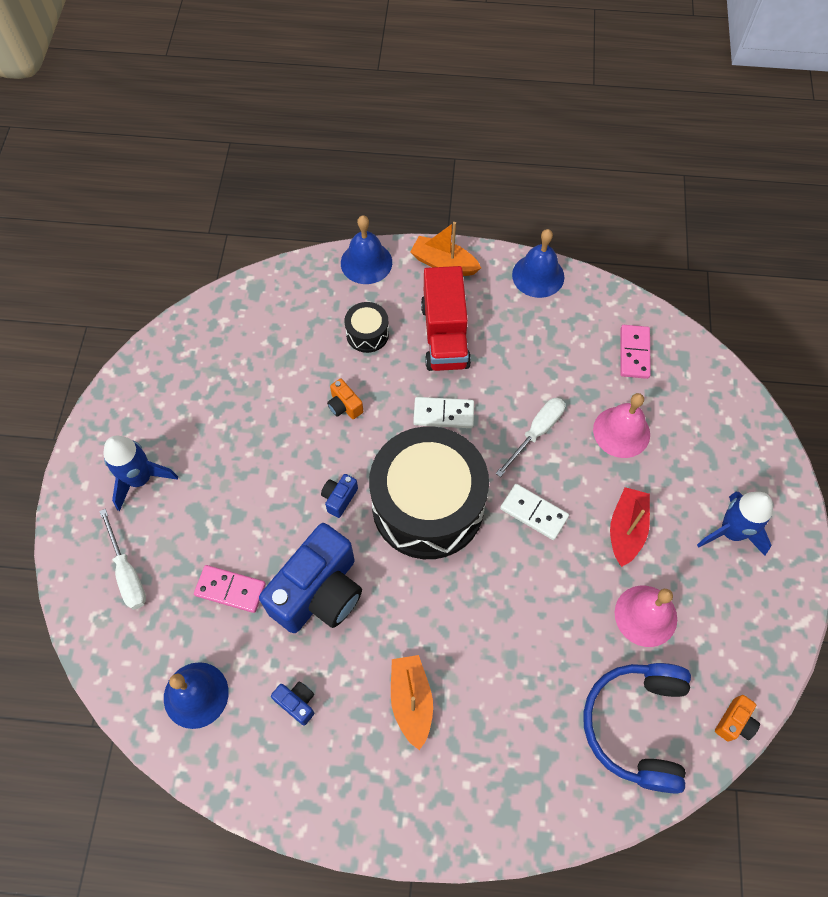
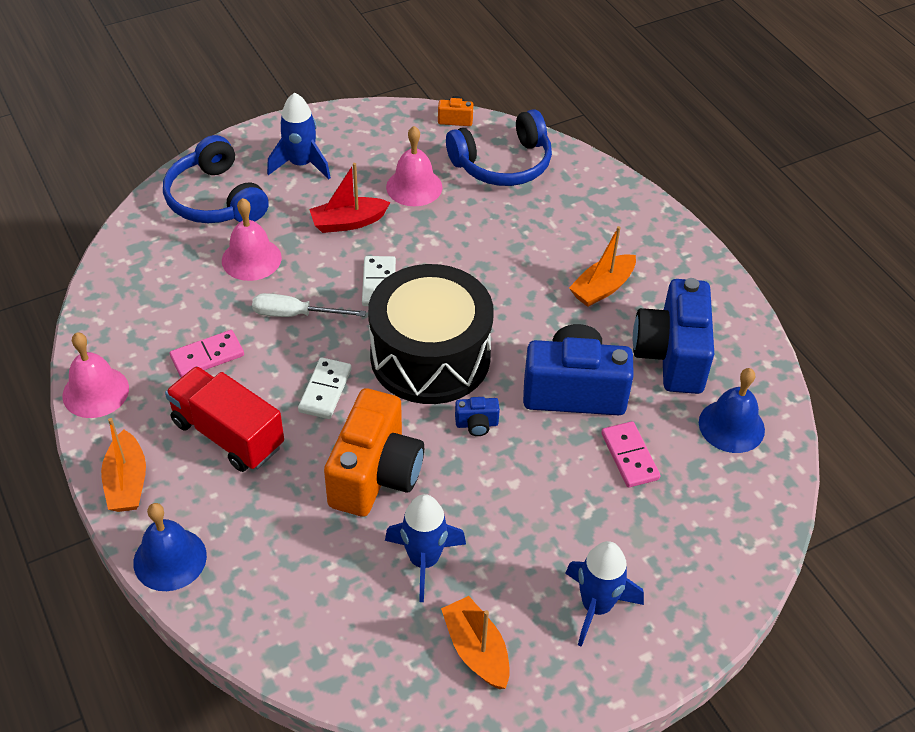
camera: 125 degrees left, 15 degrees down
(127, 573) = (689, 549): white screwdriver -> none
(172, 390) = (476, 650): none -> orange boat
(255, 397) = (424, 560): none -> blue rocket
(297, 703) = (671, 356): blue camera -> blue camera, size x2.44
(344, 406) = (375, 475): orange camera -> orange camera, size x2.44
(367, 334) = (271, 503): black drum -> none
(443, 414) = (325, 390): white domino -> white domino turned 45 degrees clockwise
(445, 335) = (228, 434): red truck -> red truck turned 105 degrees counterclockwise
(538, 275) = (95, 392): blue bell -> pink bell
(634, 353) = (153, 281): pink domino -> pink domino (207, 356)
(715, 439) = (216, 199): none -> blue headphones

